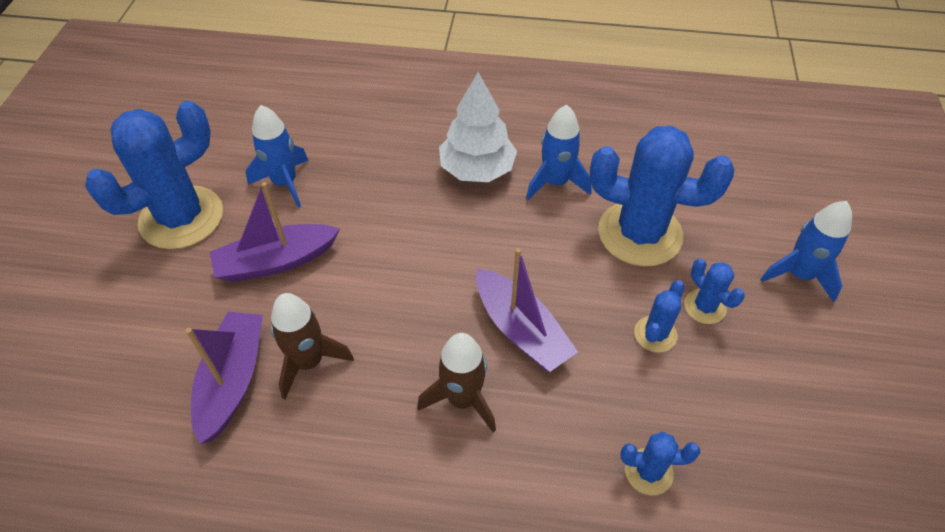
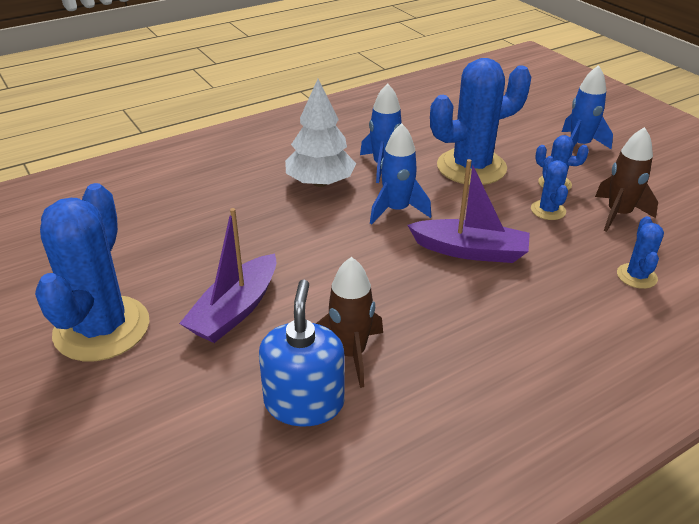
camera: 40 degrees left, 15 degrees down
(233, 380) = (304, 402): purple boat -> blue soap dispenser
(285, 183) = (173, 260): blue rocket -> blue rocket (396, 210)
(462, 399) = (486, 308): brown rocket -> brown rocket (618, 214)
(648, 472) = (636, 276): blue cactus -> blue cactus turned 45 degrees counterclockwise

